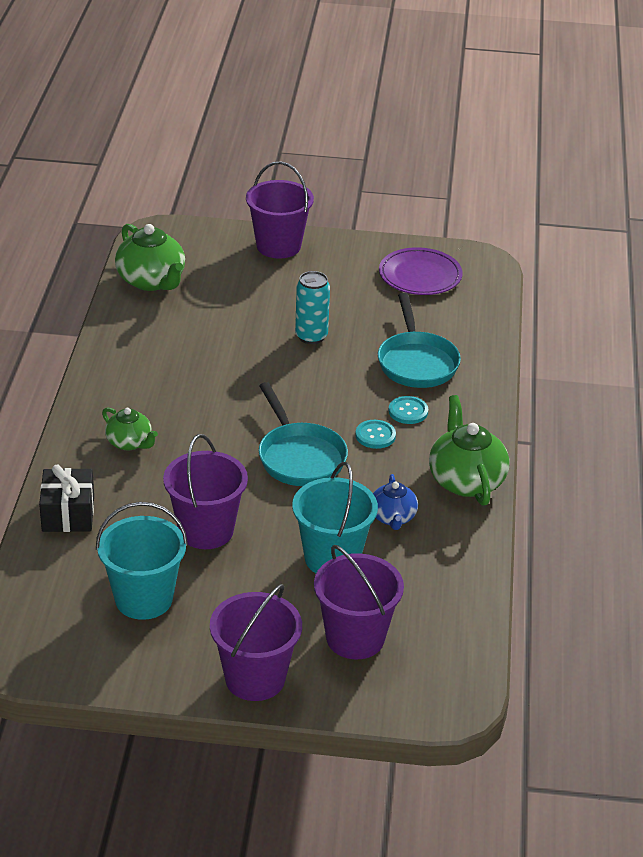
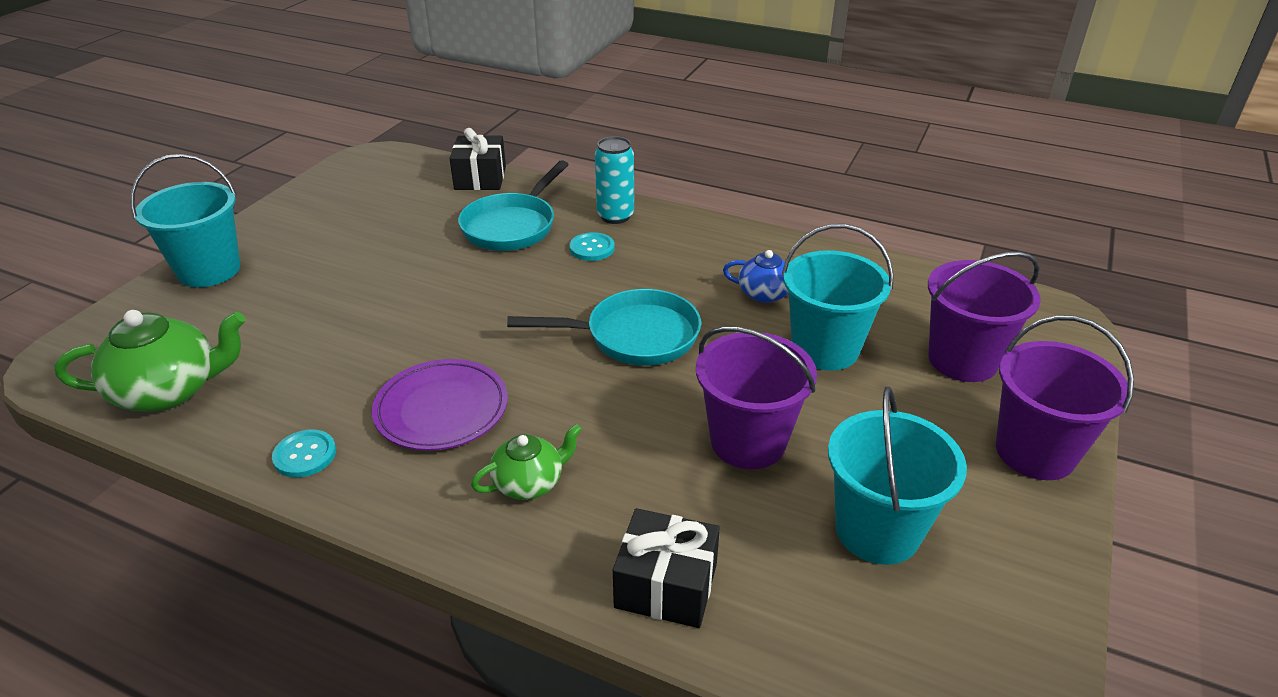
camera: 70 degrees left, 0 degrees up
(278, 246) = (209, 270): purple bucket -> turquoise bucket
(311, 336) = (412, 283): turquoise can -> turquoise can (615, 216)
(375, 435) = (622, 277): turquoise button -> turquoise button (305, 455)
(416, 362) = (512, 226): turquoise pan -> turquoise pan turned 105 degrees clockwise
(420, 276) = (364, 193): purple plate -> purple plate (441, 409)
(465, 480) = (721, 239): green teapot -> none
(483, 326) = (480, 178): none -> black gift

